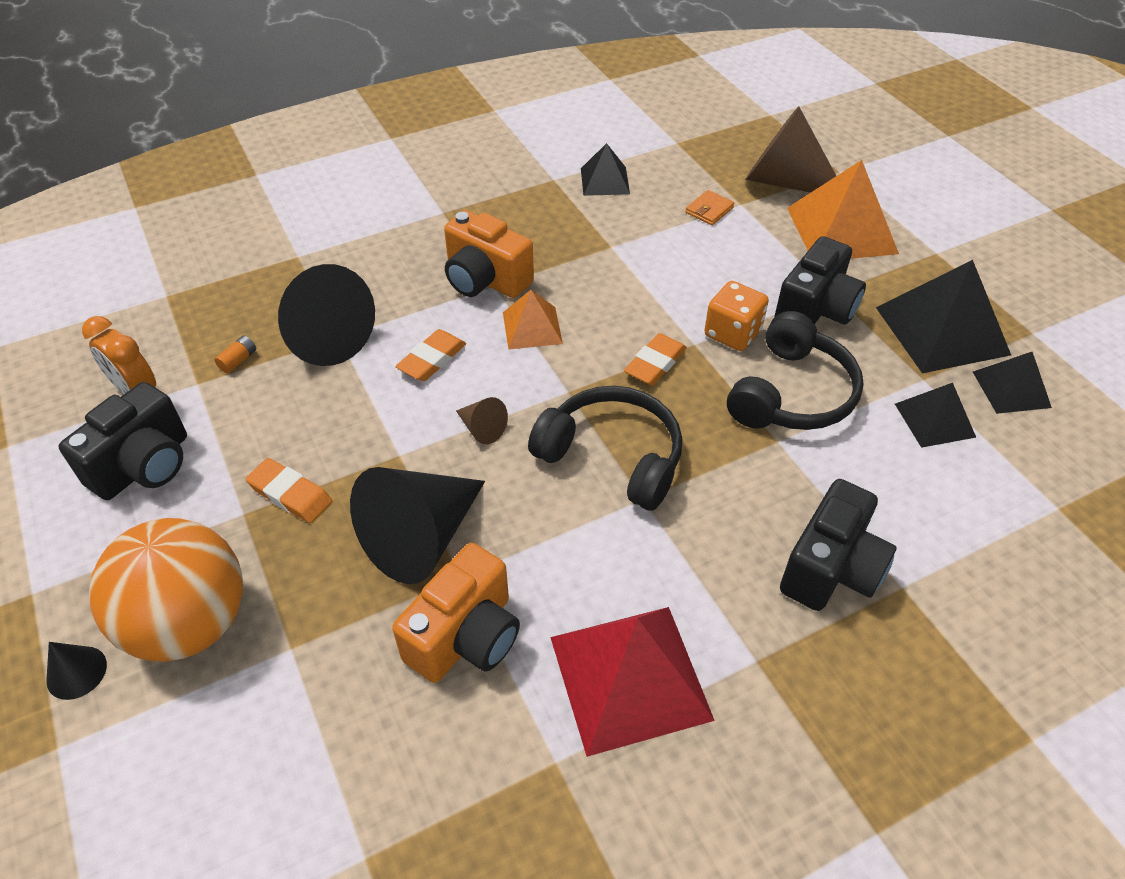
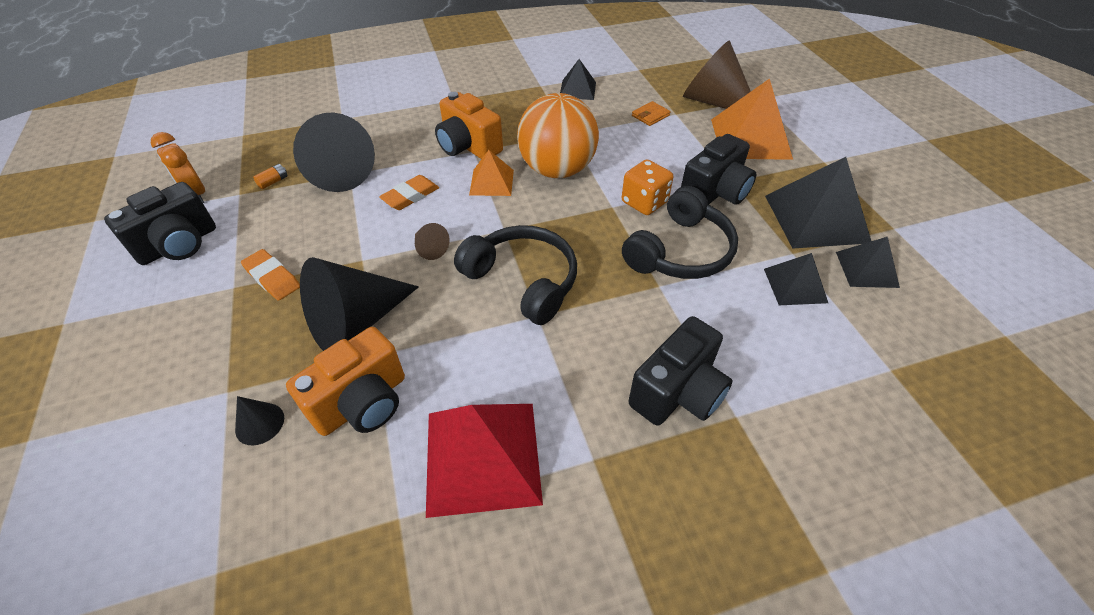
camera: 10 degrees right, 0 degrees up
(76, 672) = (66, 386): black cone -> black cone (260, 423)
(190, 623) = (162, 361): orange ball -> orange ball (557, 170)
(655, 363) = (577, 217): orange eraser -> none

